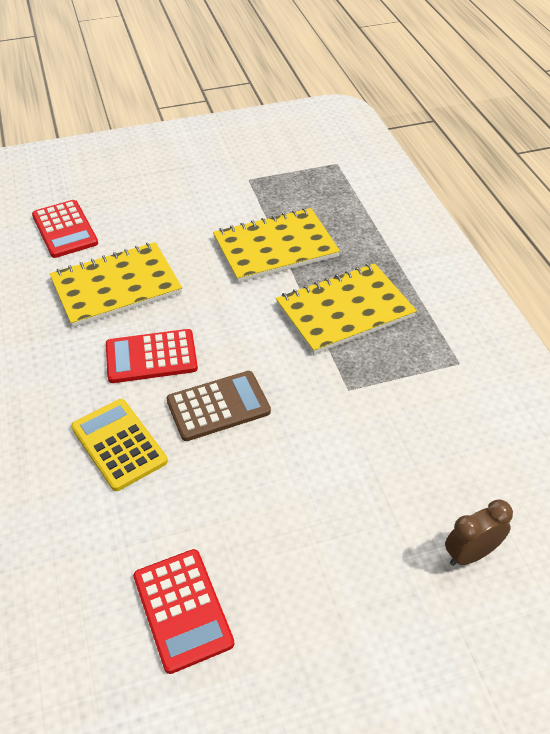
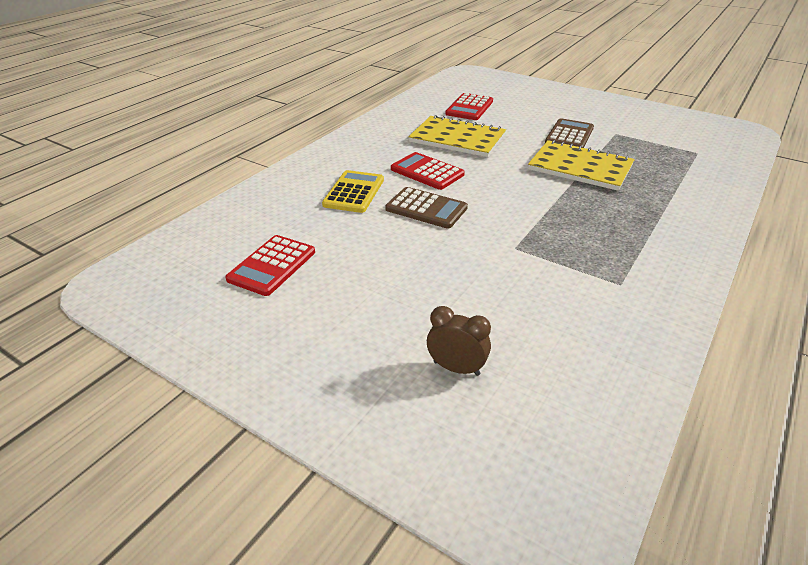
camera: 50 degrees right, 10 degrees down
(214, 209) = (569, 135): none -> brown calculator
(345, 311) = (577, 215): yellow notebook -> none

